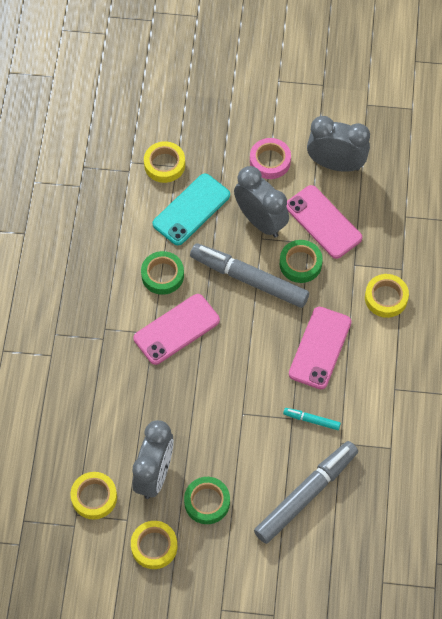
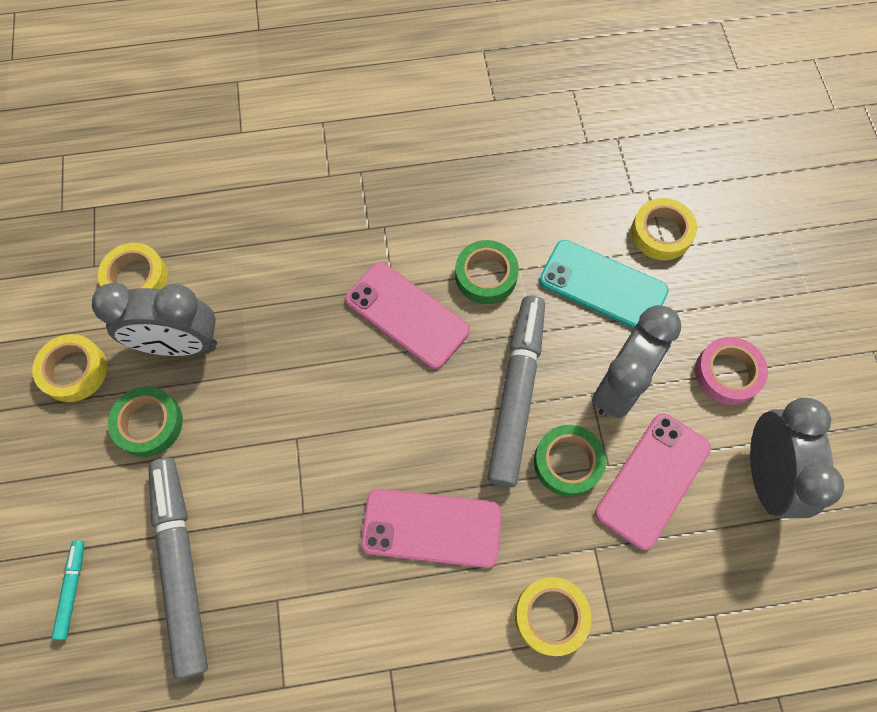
camera: 75 degrees right, 5 degrees up
(306, 494) = (181, 565): grey marker -> grey marker turned 135 degrees counterclockwise
(311, 420) = (306, 544): turquoise marker -> turquoise marker (72, 590)

